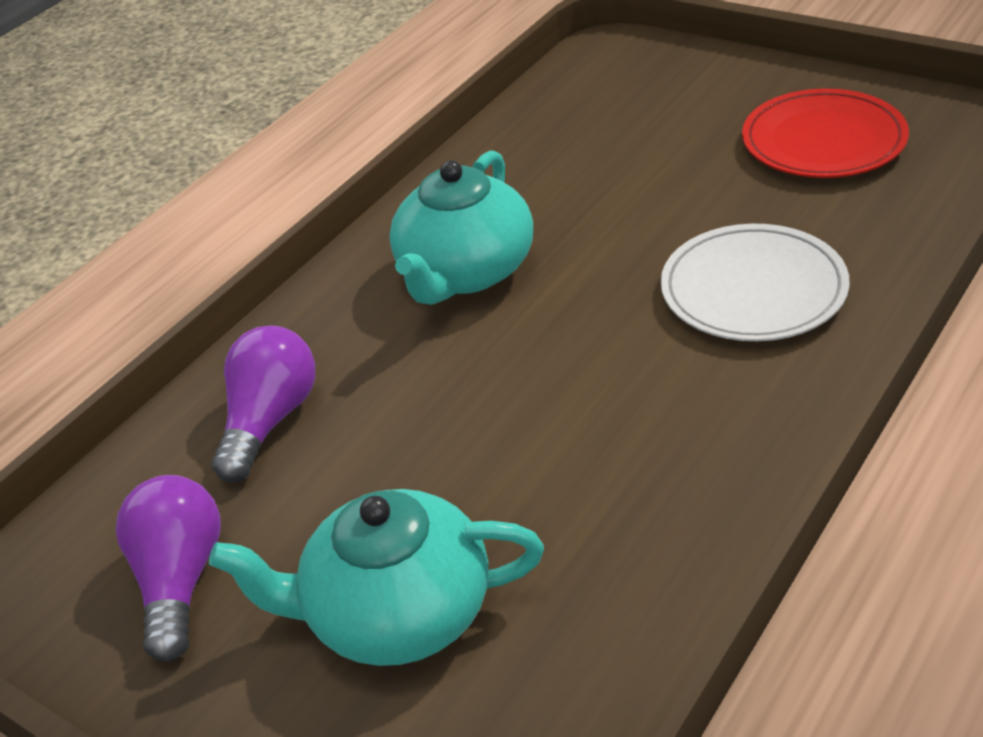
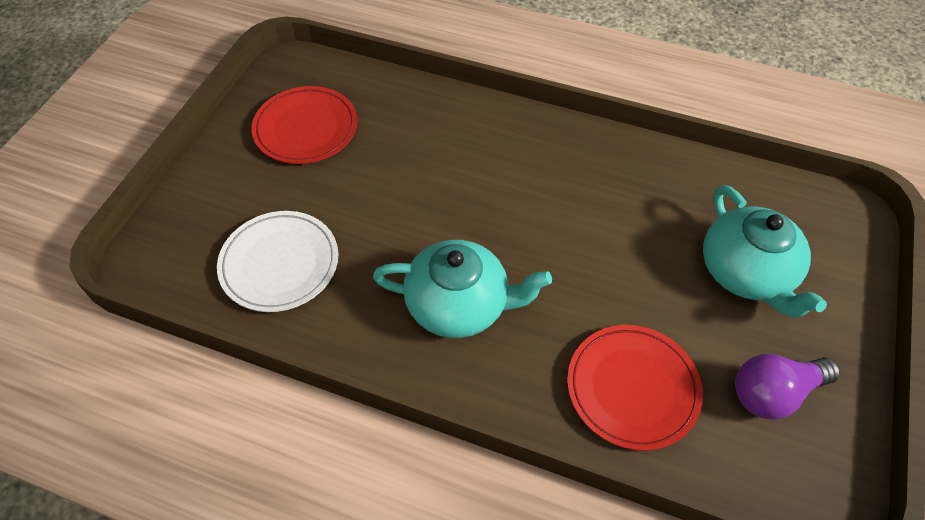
camera: 110 degrees left, 15 degrees up
(270, 420) = (632, 388): purple light bulb -> red plate
(753, 290) = (462, 152): white plate -> white plate (279, 264)

